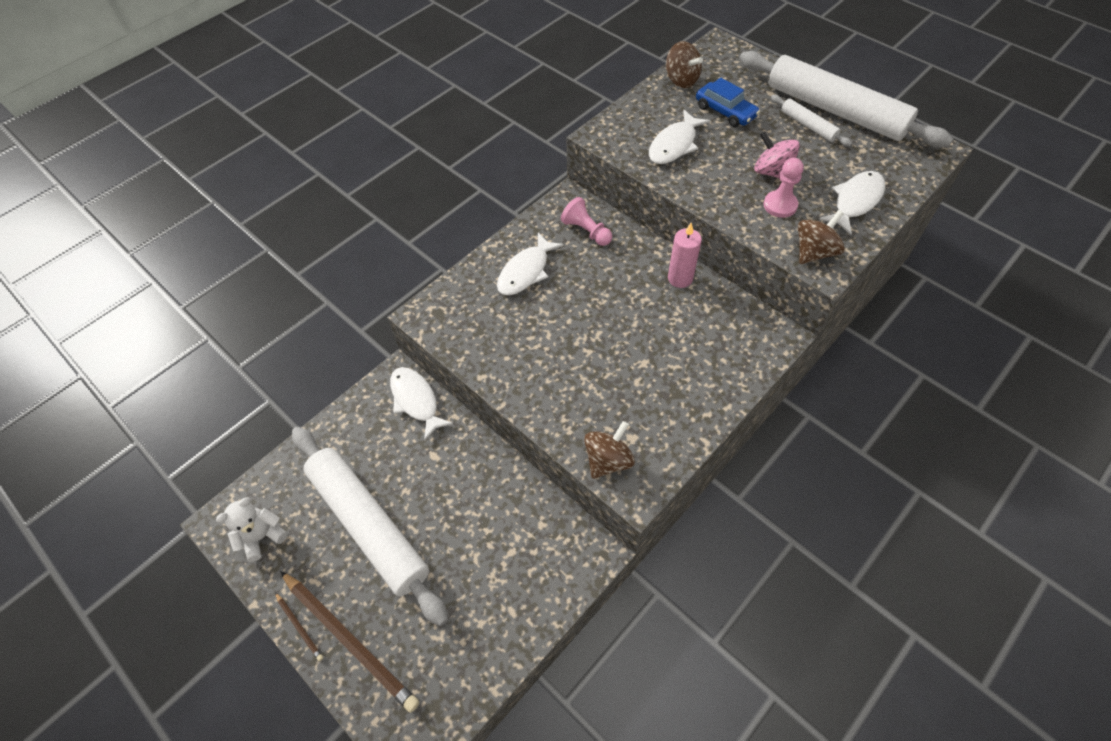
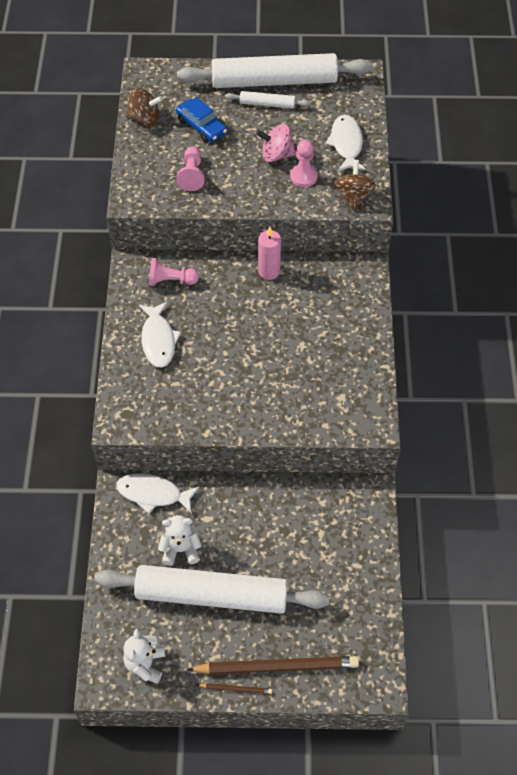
camera: 45 degrees left, 0 degrees up
(387, 464) = (180, 549): none -> white teddy bear
(608, 460) = (341, 421): brown spinning top -> none
(674, 145) = (192, 175): white fish -> pink pawn
(725, 112) = (201, 126): blue car -> blue car turned 45 degrees clockwise

